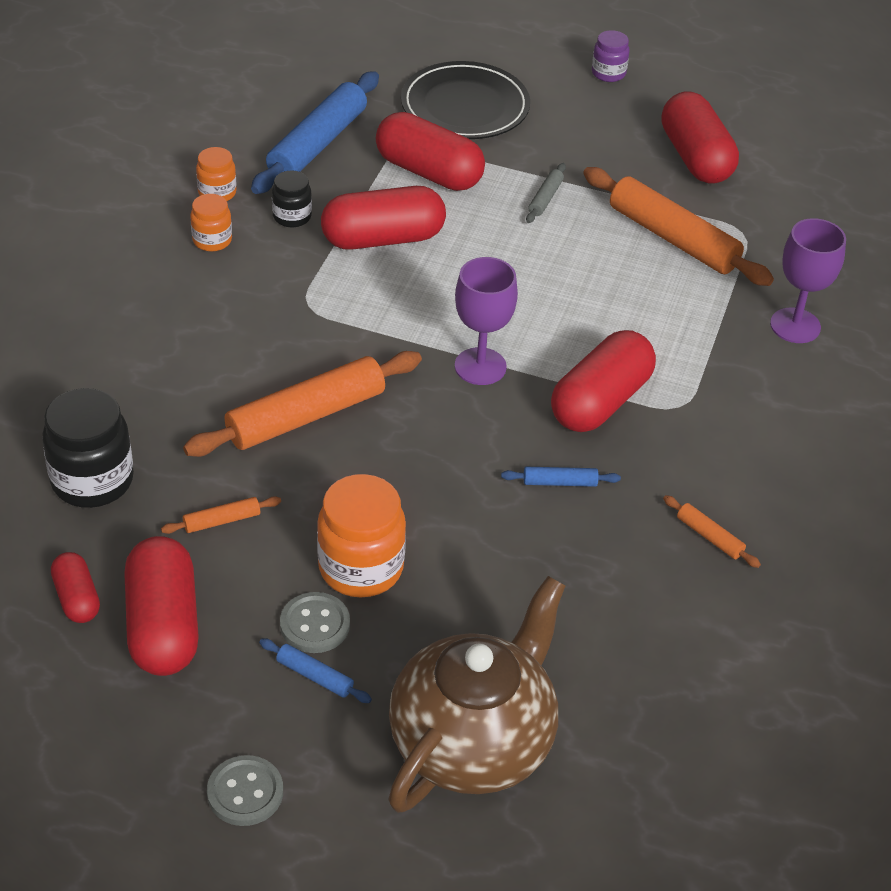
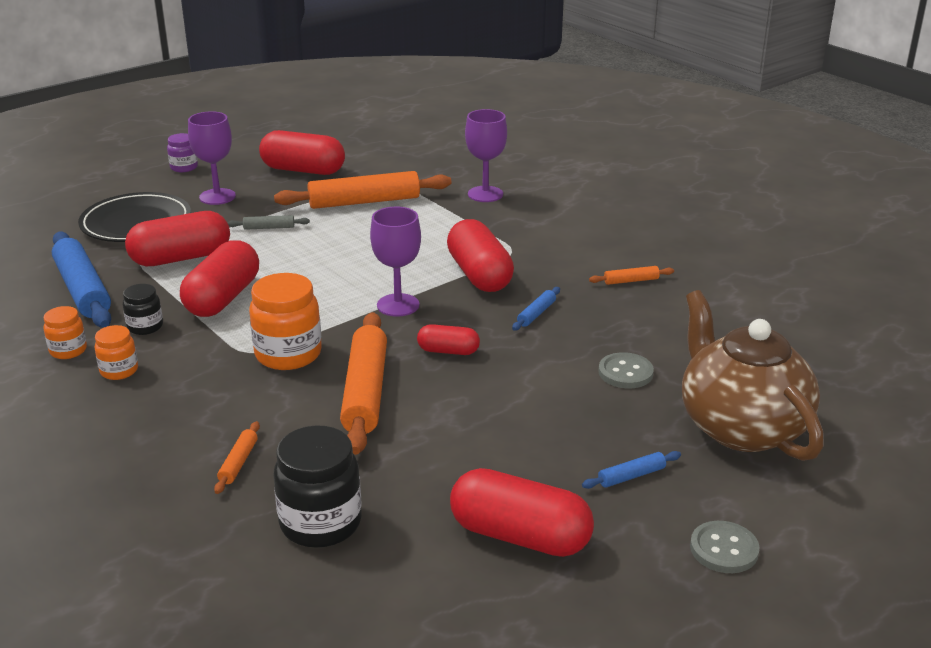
camera: 55 degrees left, 15 degrees down
(77, 598) = (448, 576): red capsule -> red capsule (448, 351)
(222, 521) = (434, 468): orange rolling pin -> orange rolling pin (238, 463)
(315, 624) = (580, 459): grey button -> grey button (625, 372)
(361, 568) = (542, 419): orange jar -> orange jar (288, 354)
(545, 198) = (269, 228): grey rolling pin -> grey rolling pin turned 60 degrees counterclockwise
(571, 129) = (217, 197): none -> purple goblet

